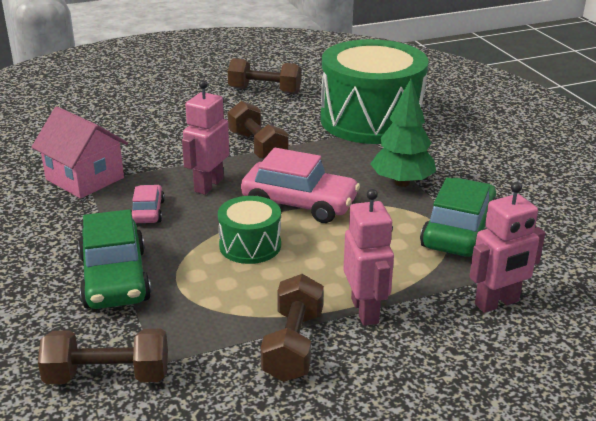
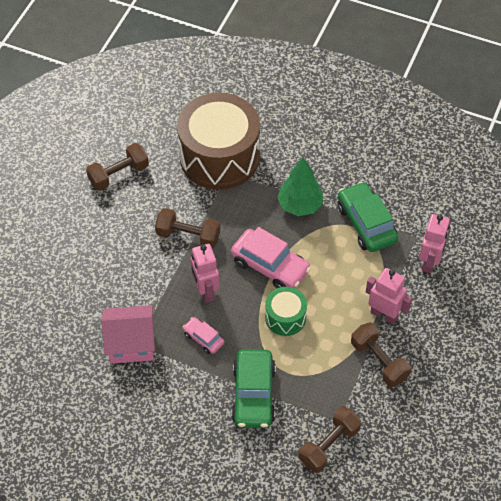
camera: 45 degrees left, 25 degrees up
(115, 278) = (253, 394): green car -> green car turned 60 degrees clockwise
(299, 204) = (270, 266): pink car -> pink car turned 60 degrees clockwise
(371, 120) = (219, 157): green drum -> brown drum

